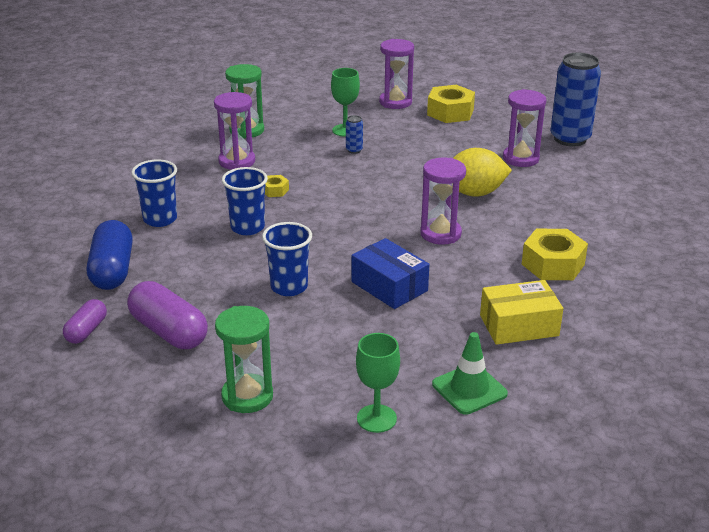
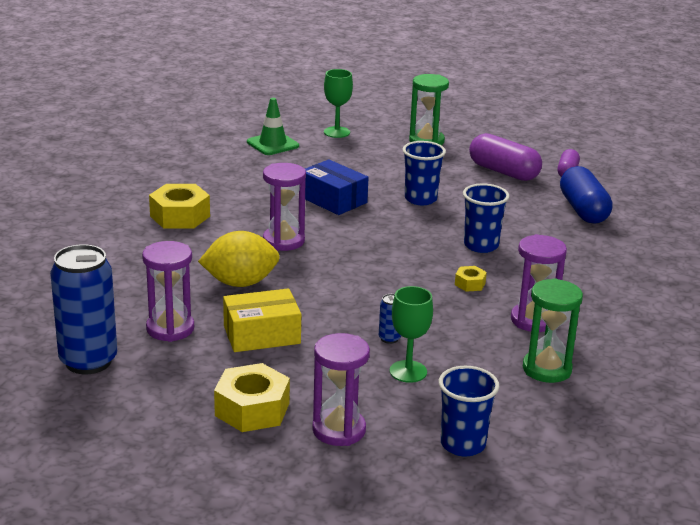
camera: 175 degrees right, 5 degrees down
(160, 219) = (575, 252): blue cup -> blue cup (463, 444)
(519, 325) = (226, 176): yellow box -> yellow box (262, 335)

